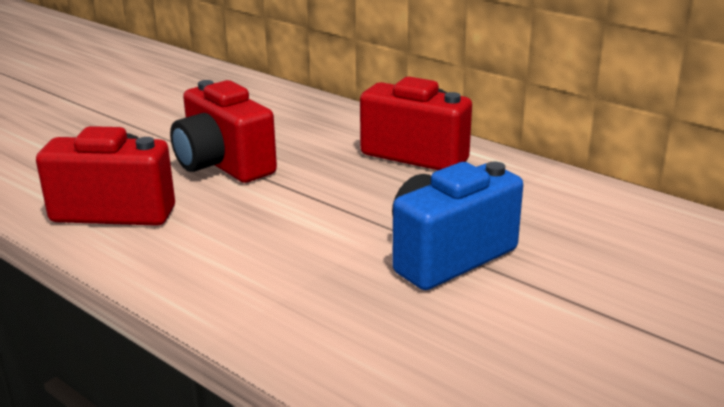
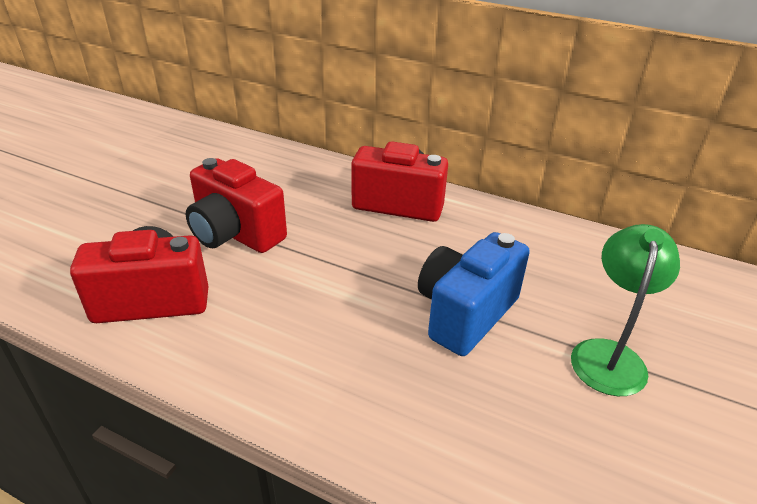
camera: 15 degrees left, 10 degrees up
(604, 310) = (609, 355): none -> green lamp

